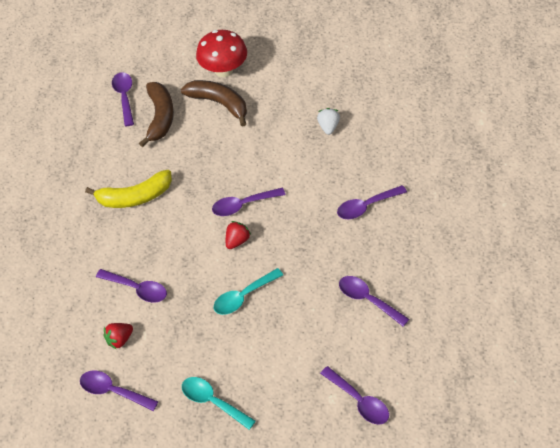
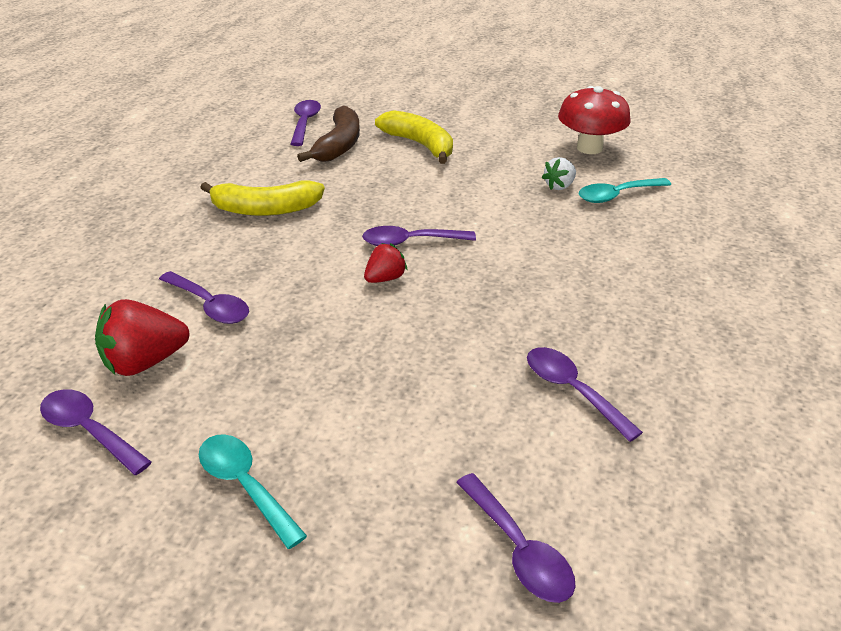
camera: 10 degrees right, 15 degrees down
(119, 340) = (145, 362): red strawberry -> red strawberry, size x1.71
(219, 104) = (420, 145): brown banana -> yellow banana
(224, 70) = (438, 119): red mushroom -> red mushroom (589, 148)
(243, 297) = (366, 346): turquoise spoon -> turquoise spoon (617, 195)
(328, 127) = (559, 186): white strawberry -> white strawberry turned 150 degrees counterclockwise
(366, 206) = (595, 274): purple spoon -> none

